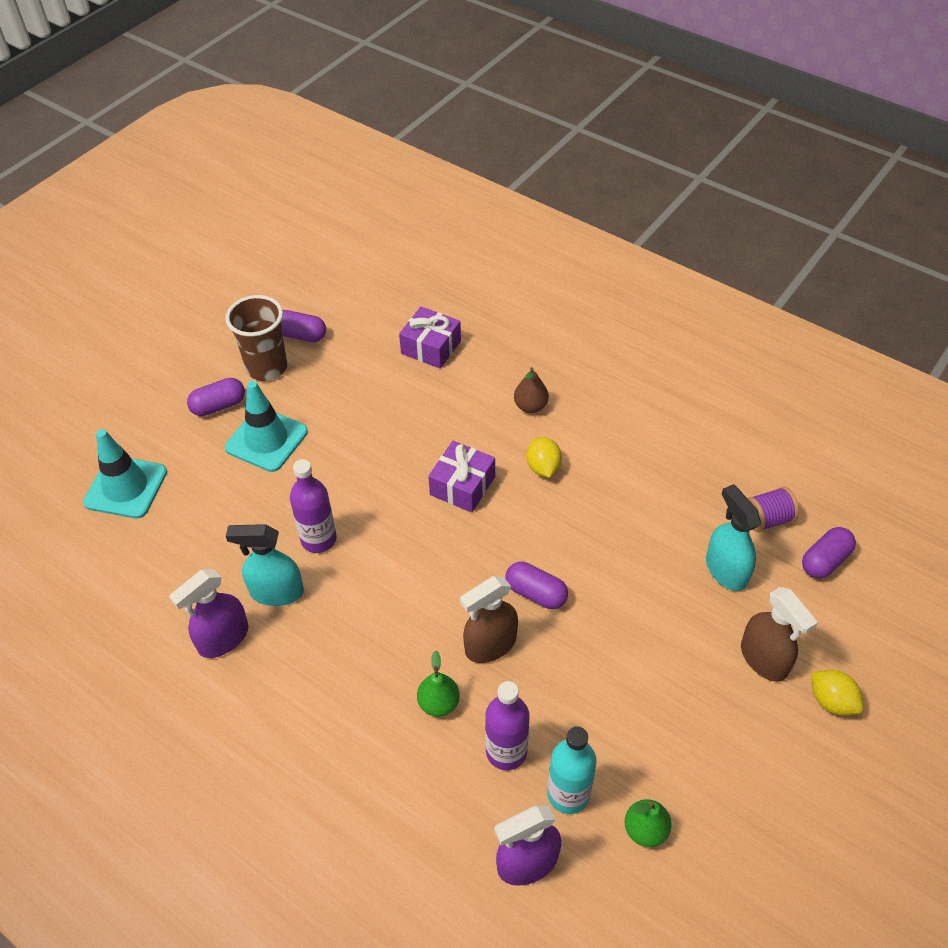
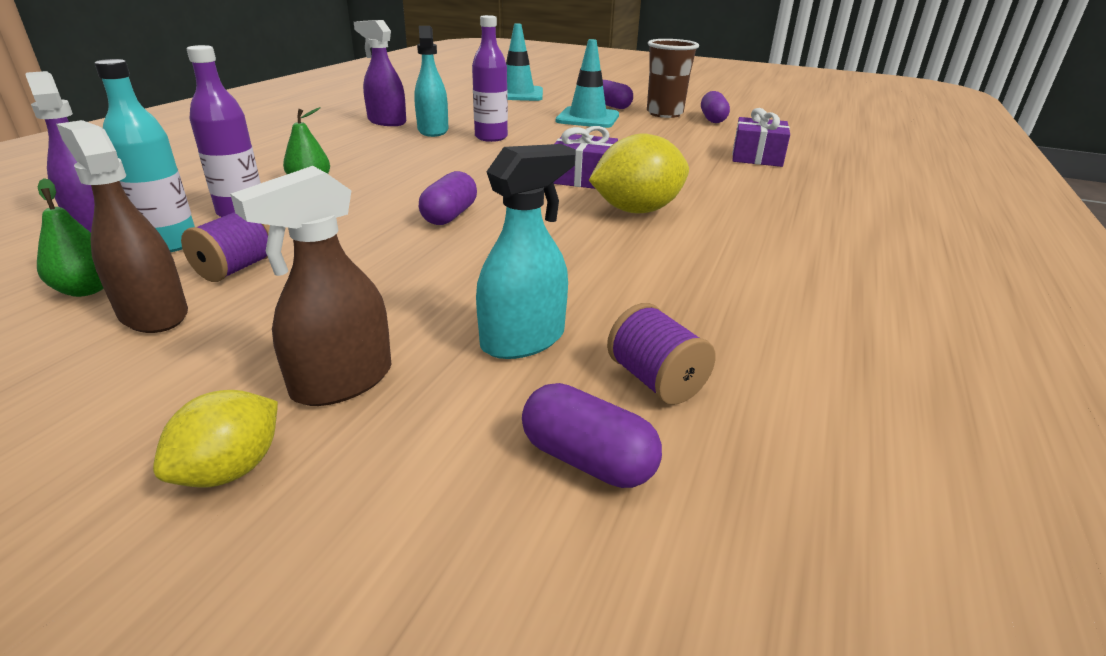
camera: 75 degrees right, 20 degrees down
(490, 645) = (378, 199): brown spray bottle -> brown spray bottle (153, 314)
(530, 406) = (725, 200): brown pear -> none
(543, 467) = (636, 210): yellow lemon -> yellow lemon, size x1.70
(619, 736) = (236, 268): none -> purple spool

